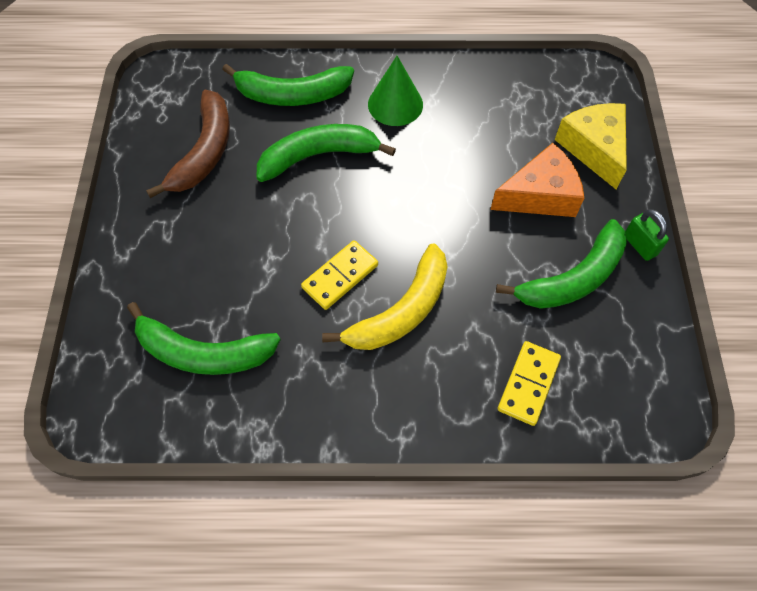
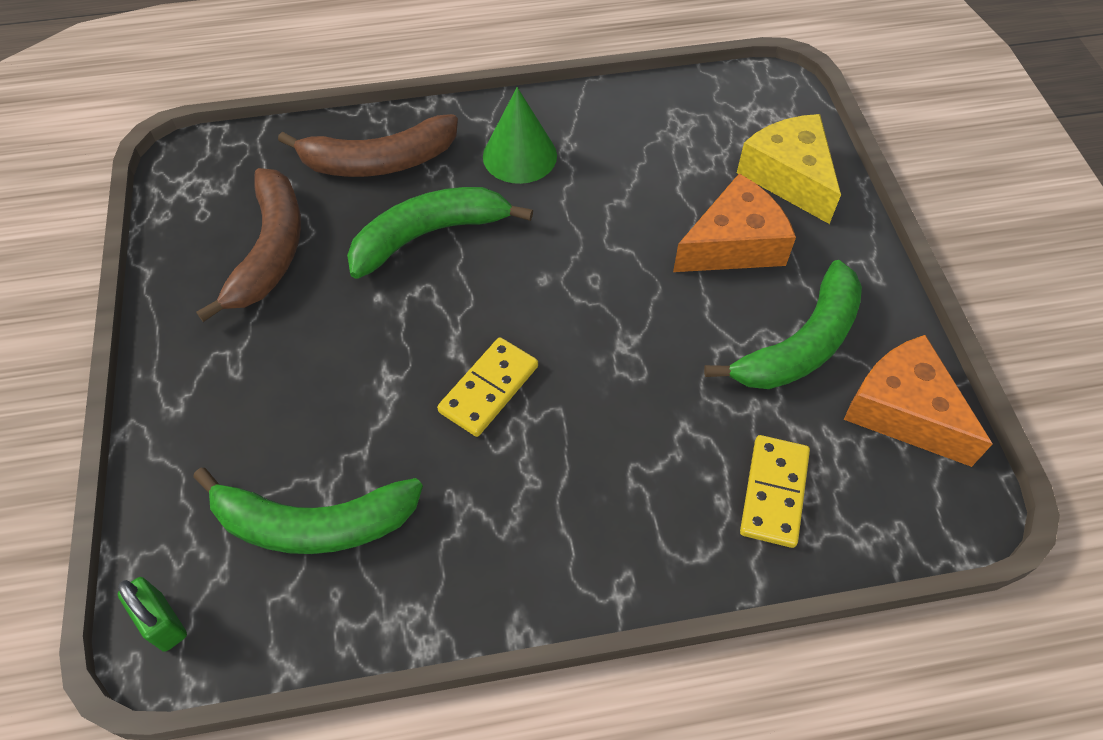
camera: 10 degrees left, 5 degrees down
(292, 95) = (379, 161): green banana -> brown banana
(402, 311) = (582, 422): yellow banana -> none
(637, 340) = (903, 411): none -> orange cheese
(640, 245) = (876, 289): green padlock -> green padlock (163, 622)

